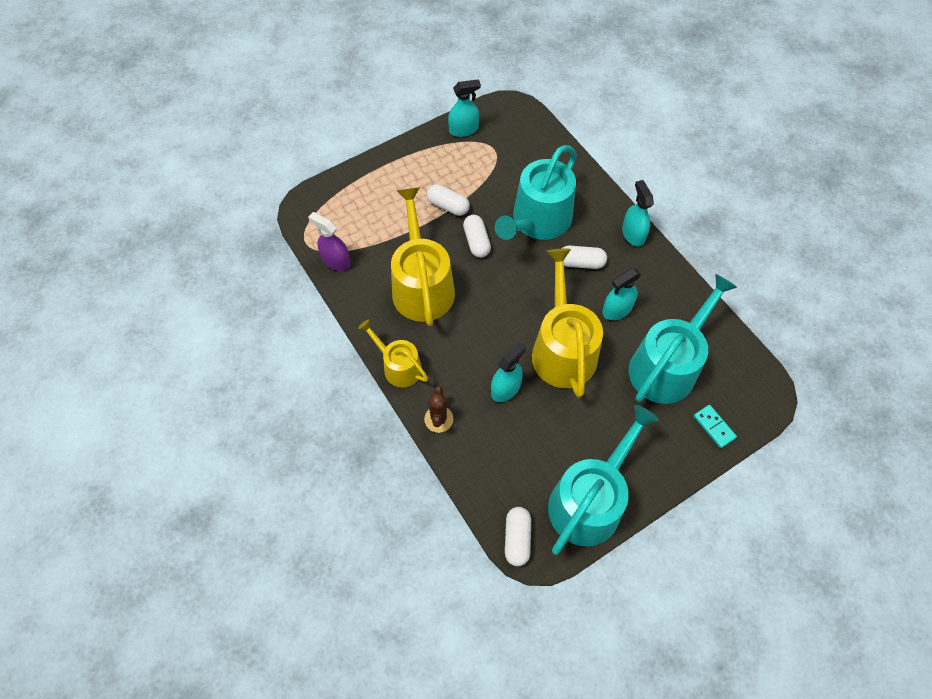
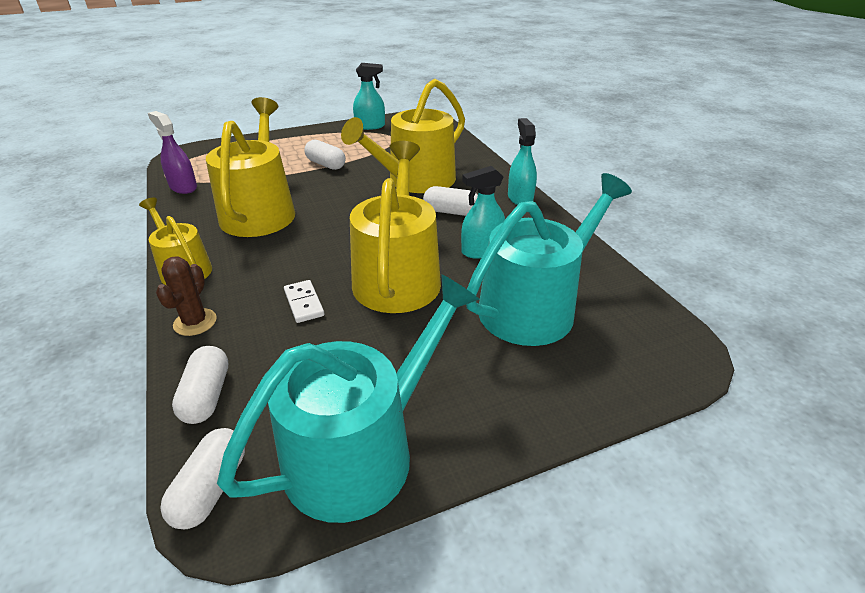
camera: 10 degrees right, 25 degrees down
(476, 242) = (341, 188): white capsule -> white capsule (207, 396)
(505, 388) = (304, 303): turquoise spray bottle -> white domino
(537, 221) = (415, 181): turquoise watering can -> yellow watering can
(714, 427) = (595, 381): turquoise domino -> none

